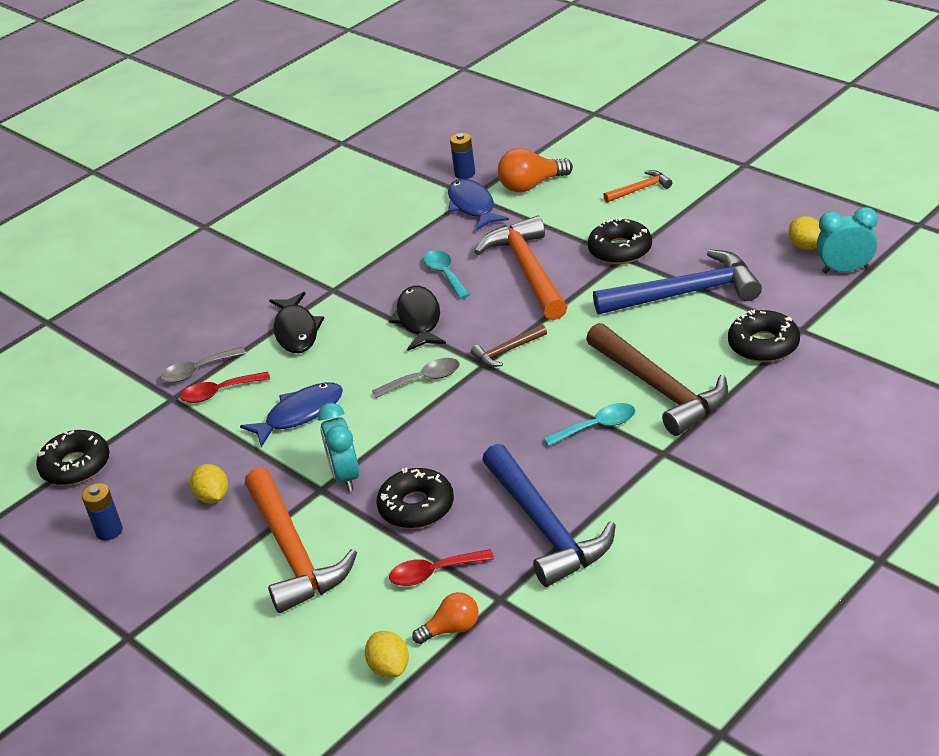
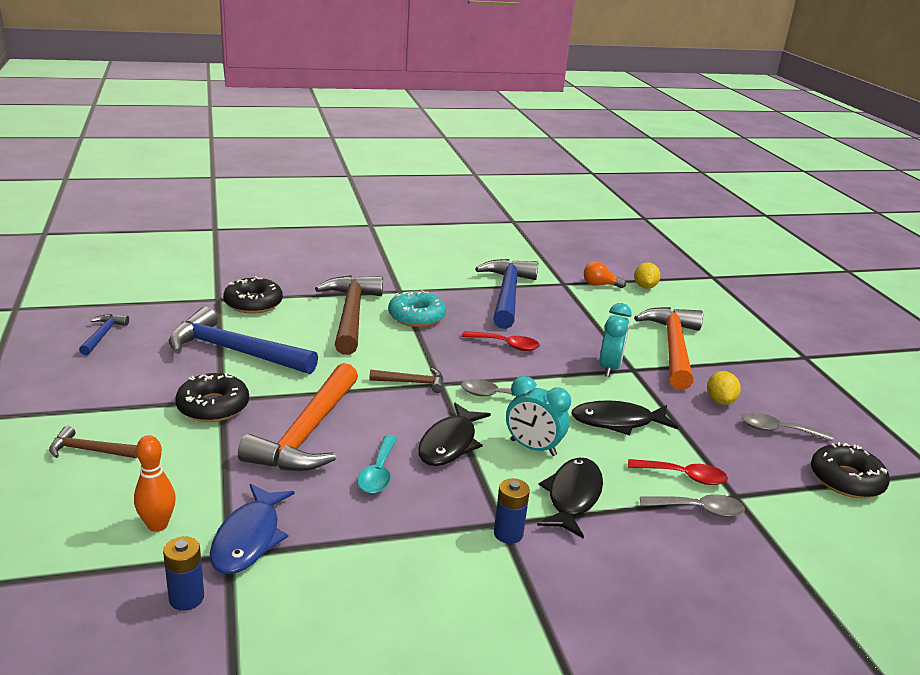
camera: 155 degrees left, 10 degrees down
(109, 531) = (814, 417): blue battery -> blue battery (508, 534)
(145, 490) = (778, 430): none -> grey spoon
(300, 414) = (617, 422): blue fish -> black fish
(416, 507) = (574, 333): black donut -> none
(433, 573) = (590, 305): red spoon -> red spoon (506, 345)
(531, 185) = (157, 525): orange light bulb -> orange bowling pin
(597, 426) = (416, 316): turquoise spoon -> turquoise donut
(640, 189) = (89, 450): orange hammer -> brown hammer
(806, 246) = (103, 335): yellow lemon -> blue hammer
(845, 270) = (120, 310): turquoise clock -> turquoise clock (533, 448)

